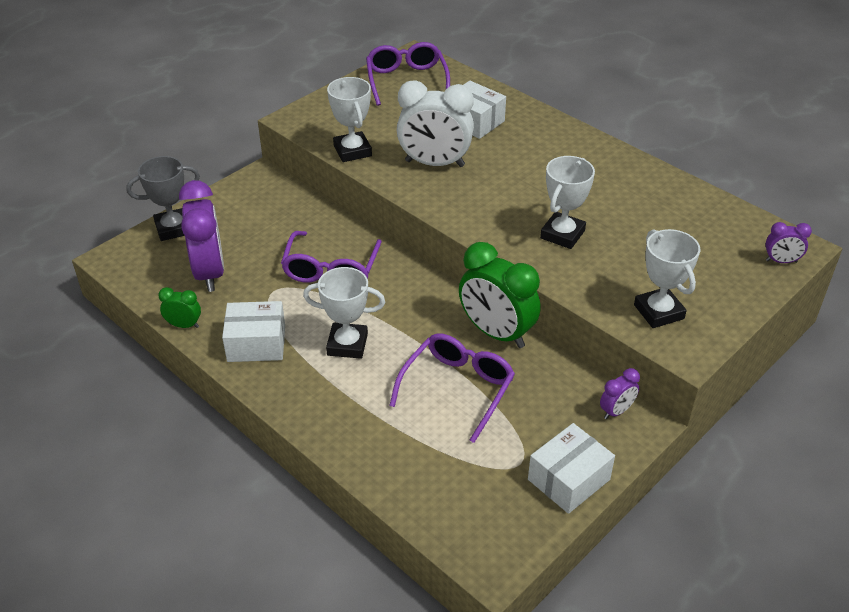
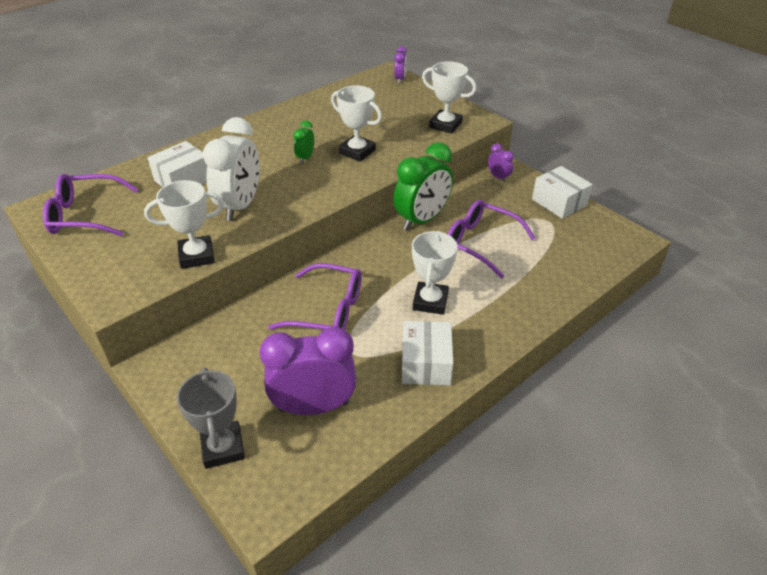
camera: 85 degrees left, 0 degrees up
(184, 325) = (395, 424): green clock -> green clock (305, 158)
(658, 312) = (445, 125): white trophy -> white trophy turned 45 degrees clockwise

